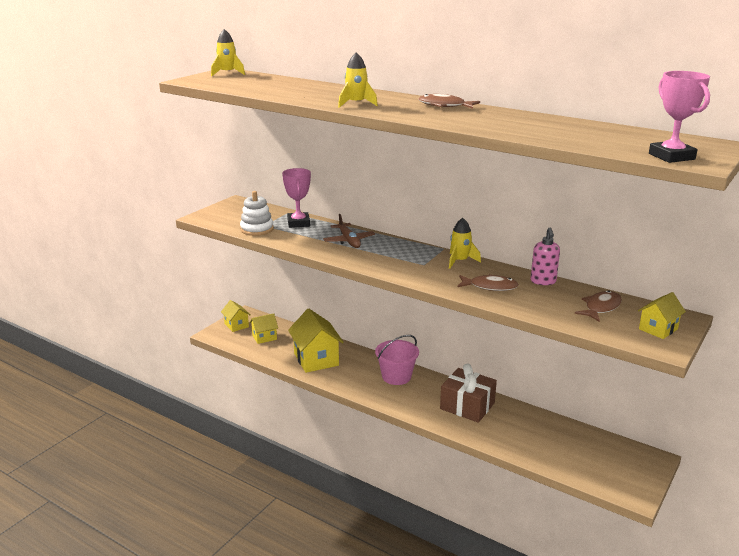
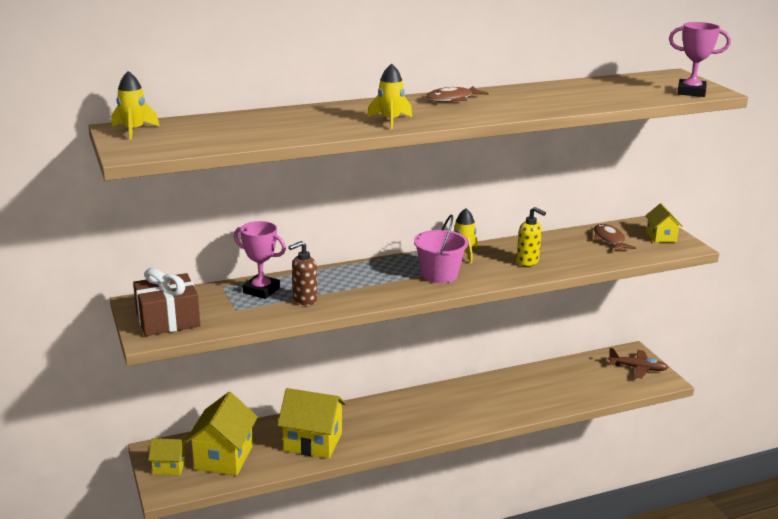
camera: 55 degrees left, 0 degrees up
(257, 229) = (242, 317): white stacking toy -> none
(264, 337) = (224, 457): yellow house -> yellow house, size x1.81
(304, 237) = (304, 300): none -> brown soap dispenser
(348, 241) = (347, 282): brown plane -> brown plane (637, 368)
(396, 376) = (401, 409): pink bucket -> pink bucket (439, 274)
(467, 406) = (487, 395): brown gift -> brown gift (168, 320)
(490, 287) = (527, 262): brown fish -> yellow soap dispenser
(543, 281) = (543, 240): pink soap dispenser -> none

